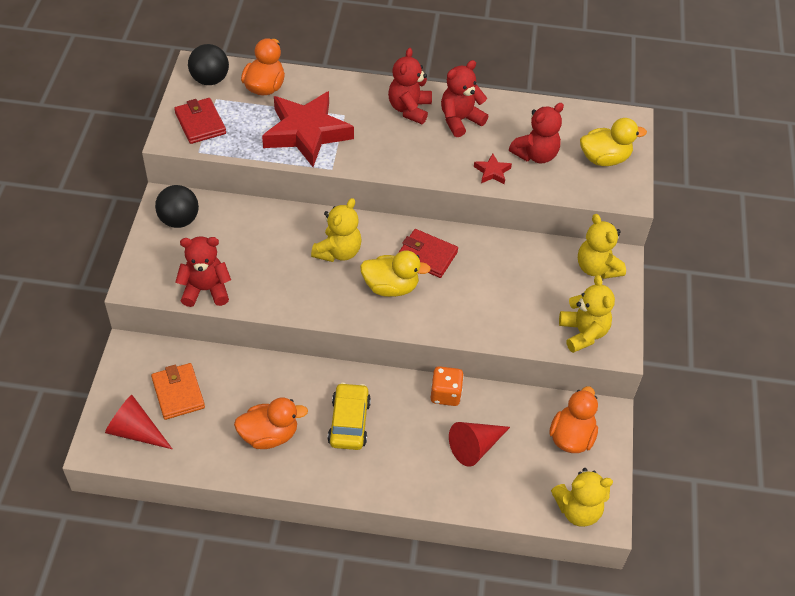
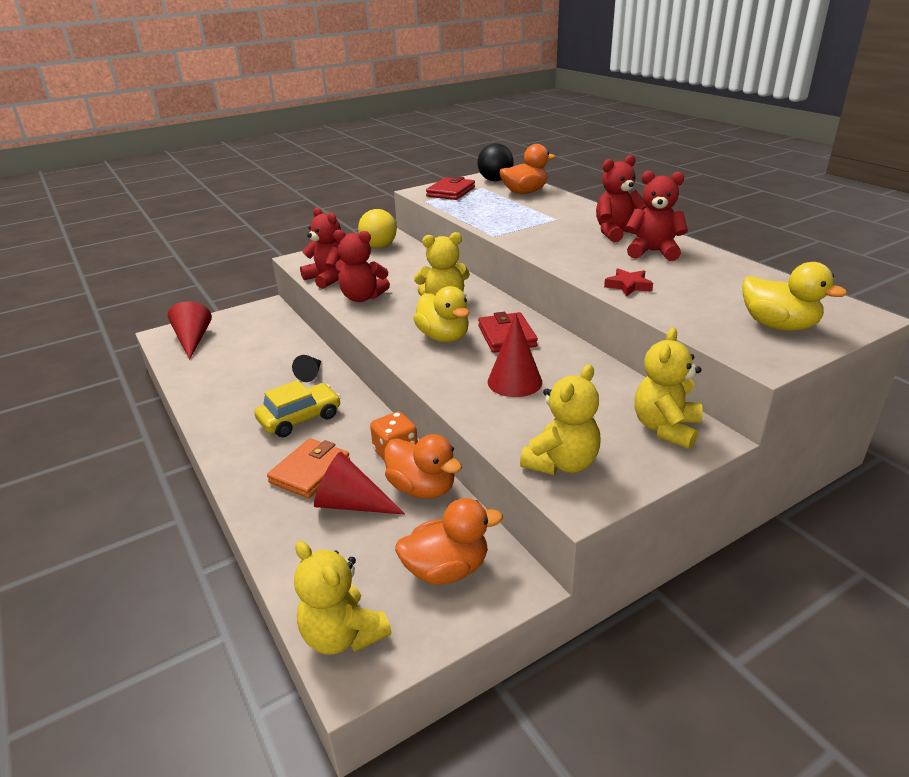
camera: 55 degrees right, 20 degrees down
(178, 393) = (246, 338): orange wallet -> orange wallet (310, 471)
(179, 220) = (379, 246): black ball -> yellow ball
(269, 435) = (244, 390): orange duck -> orange duck (422, 488)
(291, 383) = (311, 374): none -> black cone
(306, 133) = (511, 216): red star -> none
(485, 293) = (514, 381): none -> red cone
(535, 155) = (695, 294): red teddy bear -> red teddy bear (362, 297)

